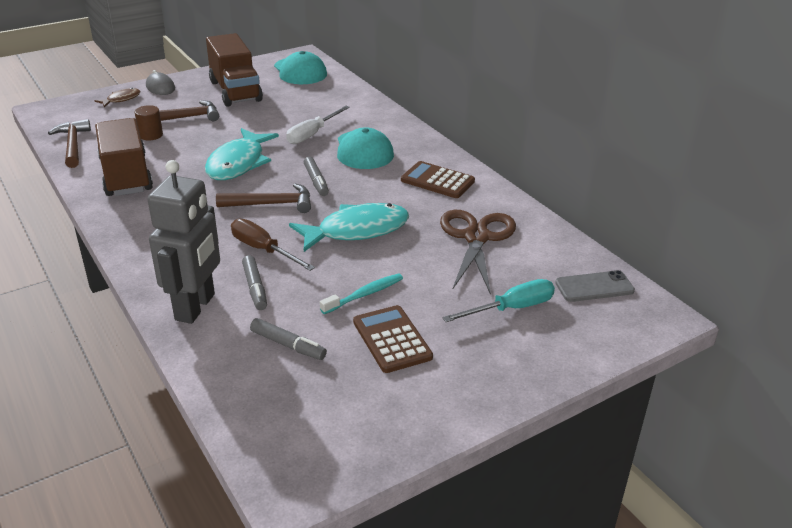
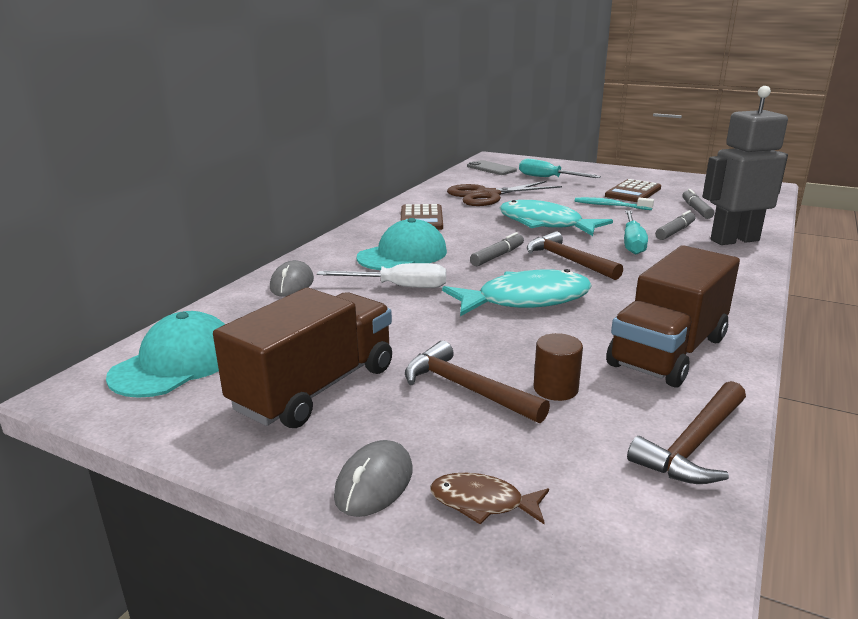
camera: 120 degrees left, 10 degrees down
(263, 250) = (632, 243): brown screwdriver -> turquoise screwdriver
(359, 108) = (292, 284): none -> grey mouse

